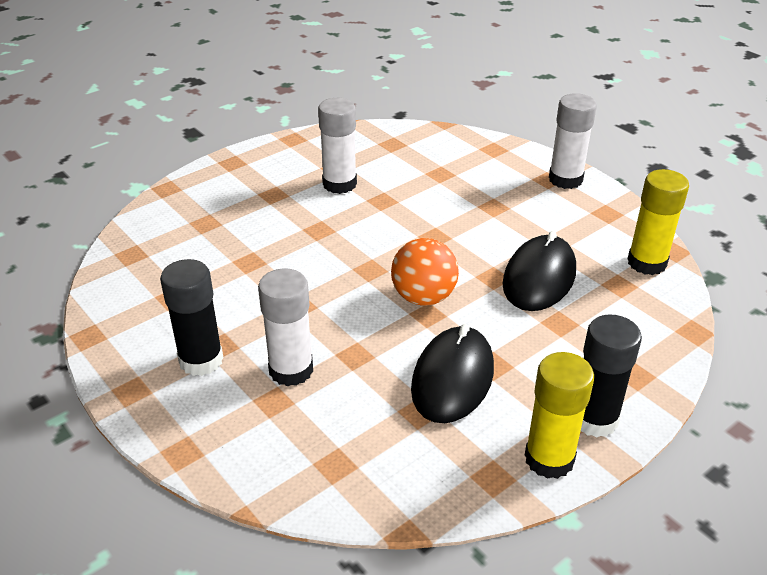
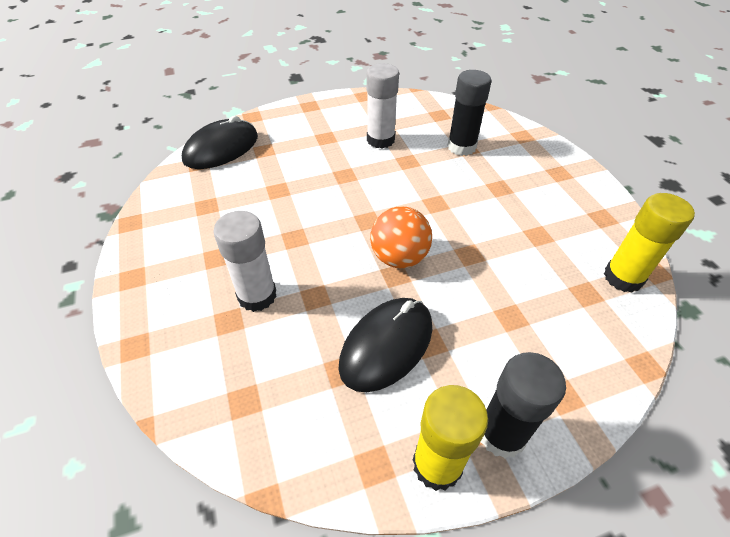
camera: 20 degrees right, 10 degrees up
(201, 360) = (195, 266): black glue stick -> black glue stick (461, 147)
(539, 277) = (511, 266): black mouse -> black mouse (221, 149)
(565, 179) = (576, 176): white glue stick -> none

